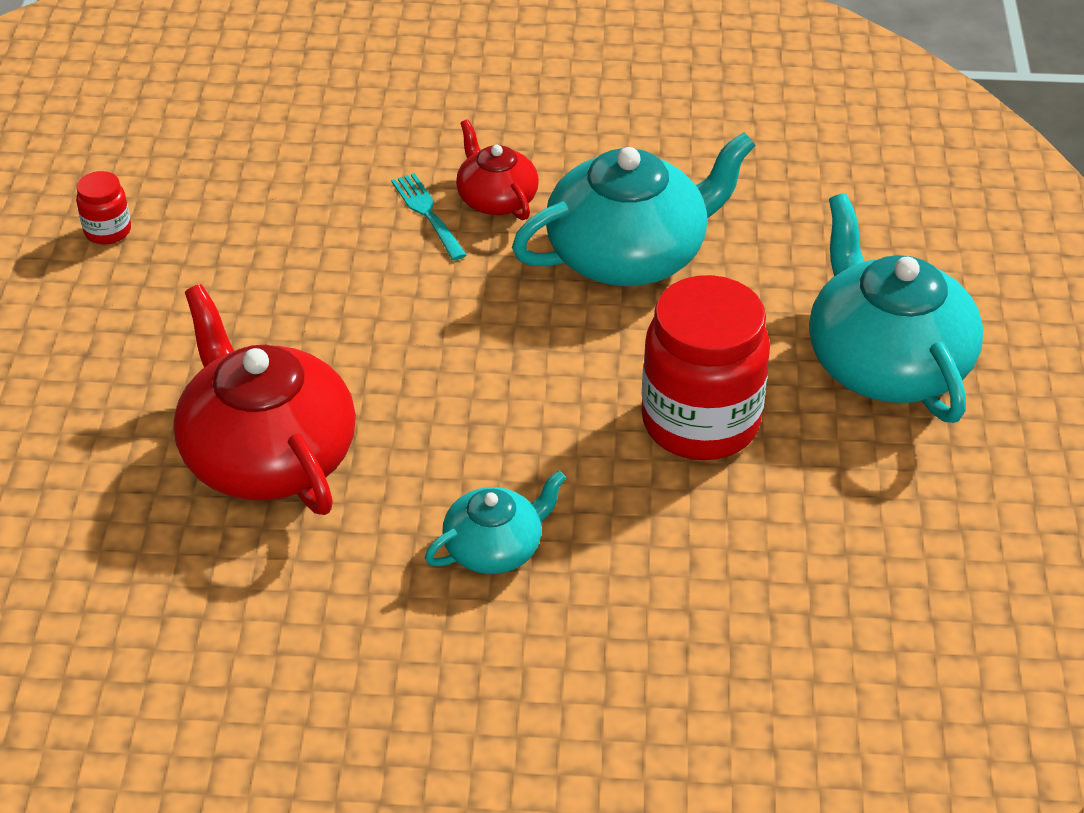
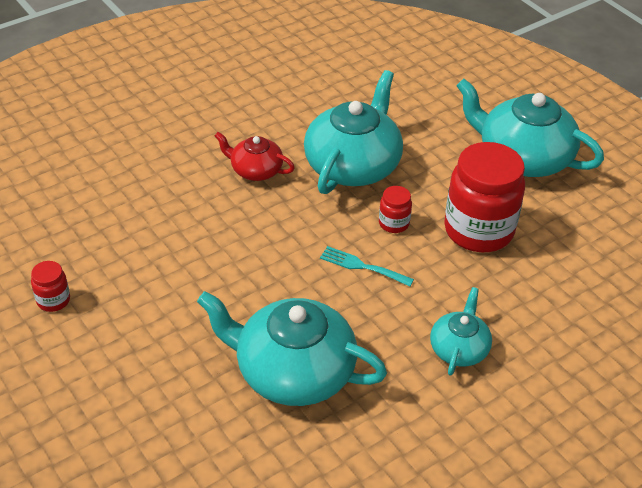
camera: 40 degrees left, 0 degrees up
(268, 455) = (293, 372): red teapot -> turquoise teapot
(427, 213) = (228, 196): turquoise fork -> turquoise fork (362, 266)
(595, 353) = (394, 223): none -> red jar

